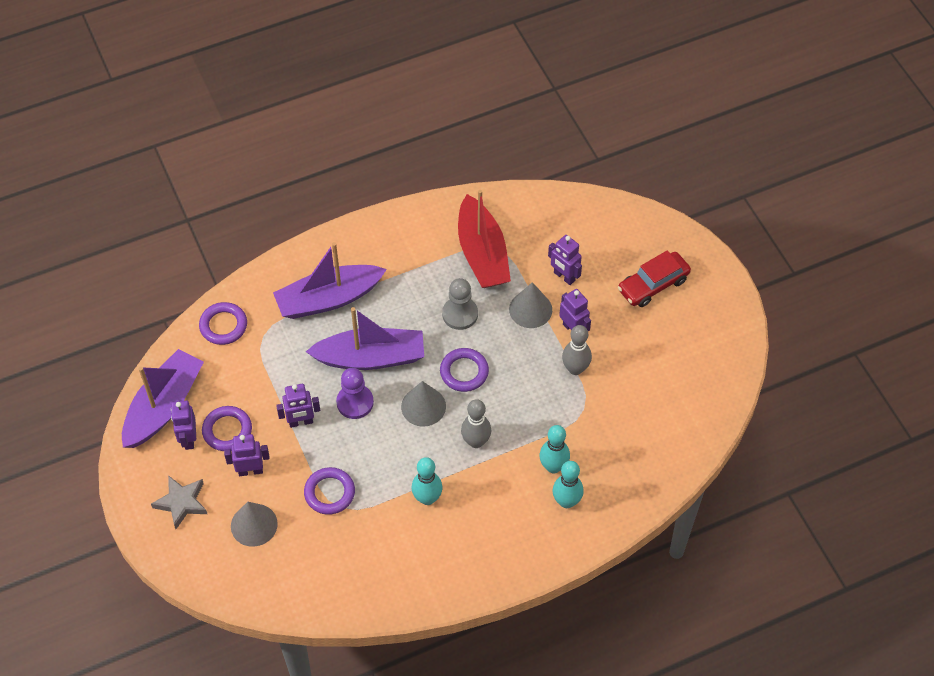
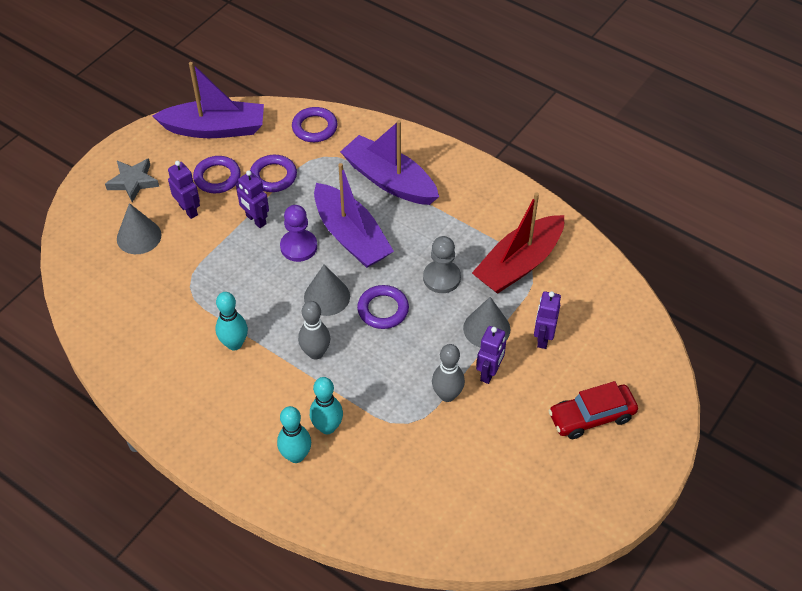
camera: 60 degrees right, 5 degrees down
(188, 439) = (194, 158): purple robot -> none
(329, 493) = (198, 272): purple ring -> purple ring (273, 176)
(653, 285) = (591, 416): red car -> red car turned 45 degrees counterclockwise

